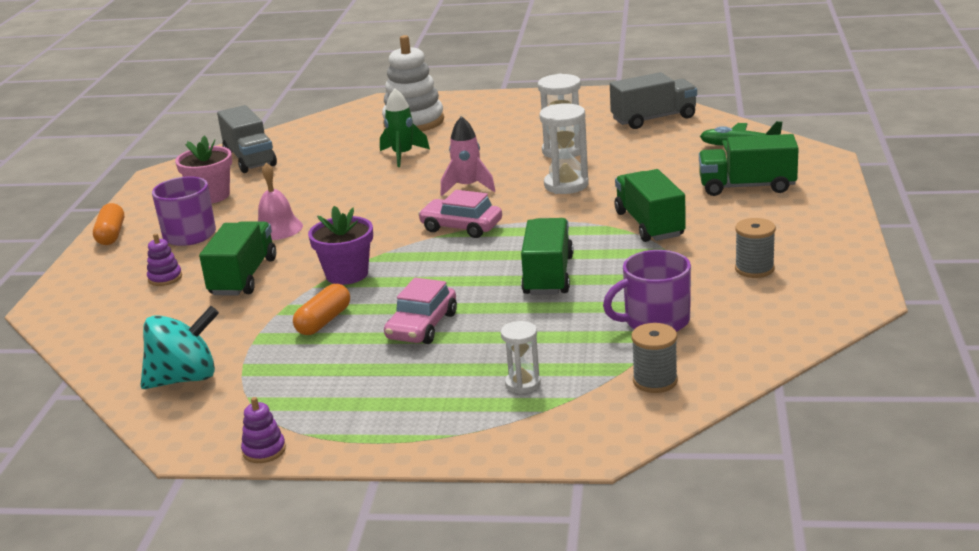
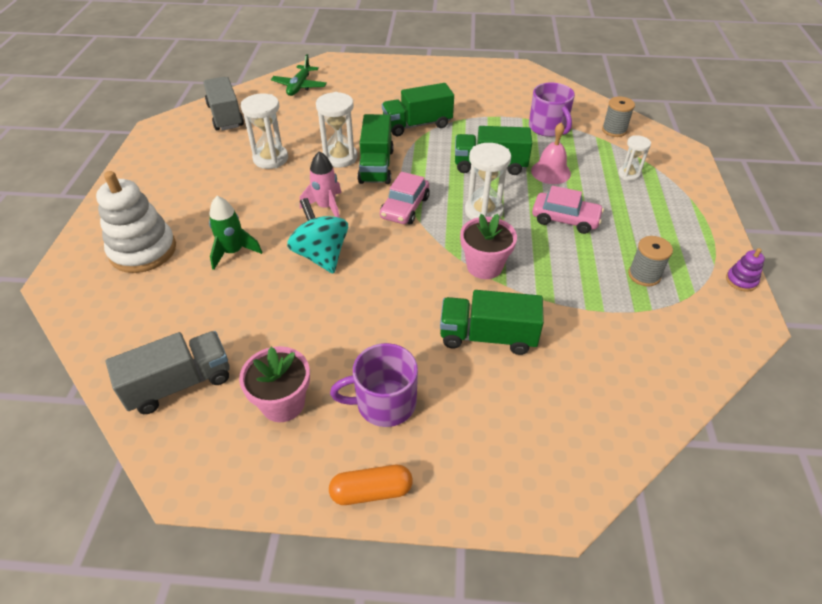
camera: 95 degrees left, 20 degrees up
(165, 278) = (488, 403): purple stacking toy -> none
(185, 378) = (666, 345): turquoise spinning top -> turquoise spinning top (321, 255)
(277, 228) = (385, 326): pink bell -> pink bell (550, 172)
(324, 321) = (564, 271): orange capsule -> none
(347, 274) = (484, 266): purple flower pot -> pink flower pot
(447, 272) = (483, 211): none -> white hourglass
(747, 187) = (368, 88): green truck -> green truck (376, 166)
(754, 269) = (483, 94): grey spool -> grey spool (644, 275)

